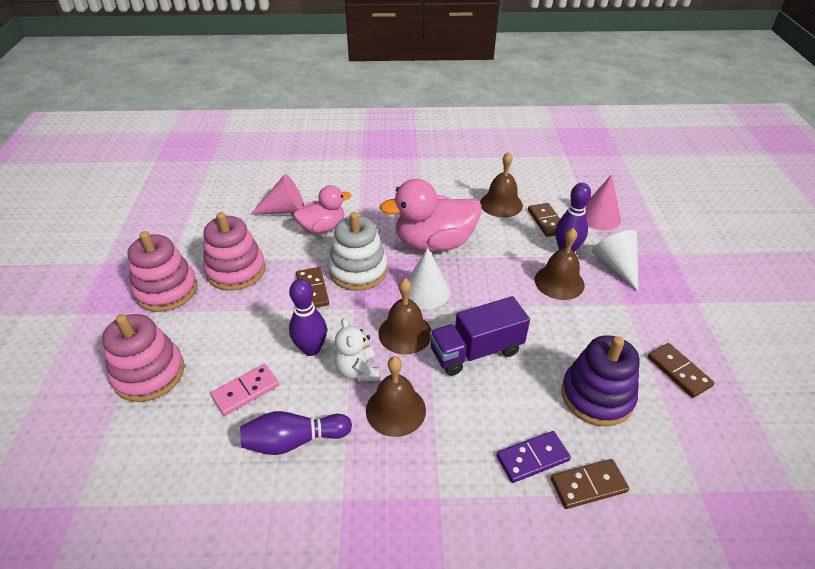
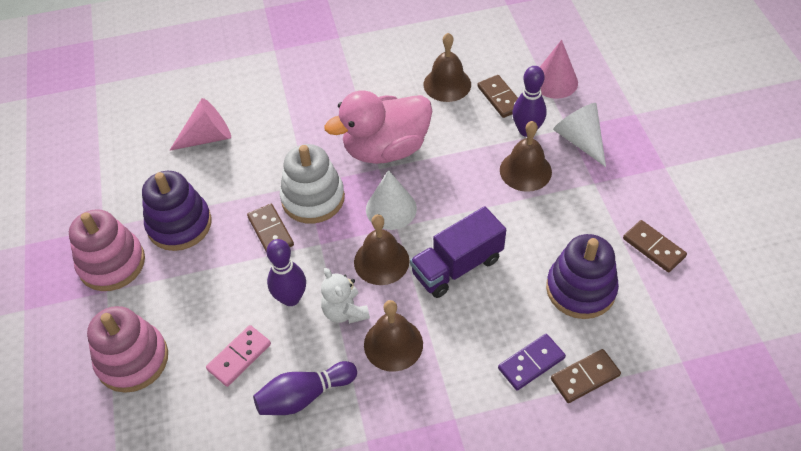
camera: 10 degrees left, 10 degrees up
(236, 270) = (179, 224): pink stacking toy -> purple stacking toy
(322, 228) = (258, 152): pink duck -> none

